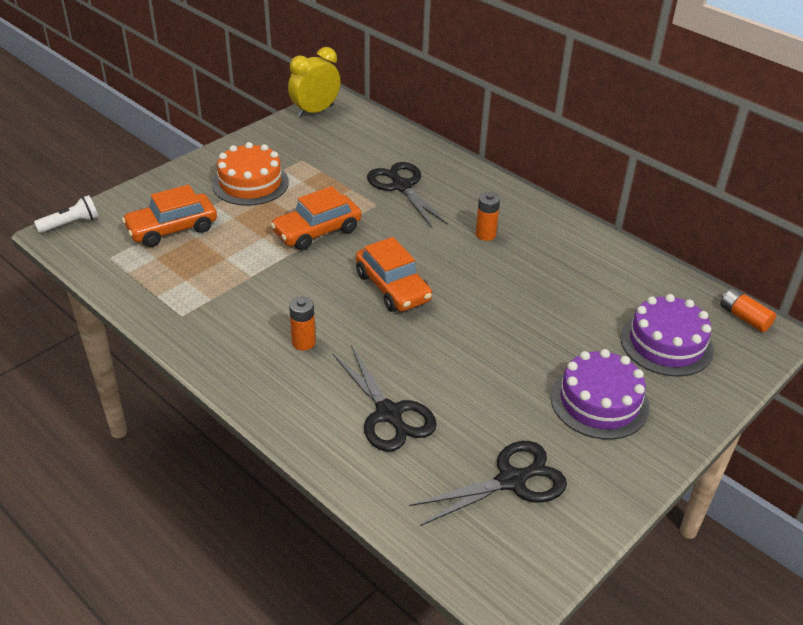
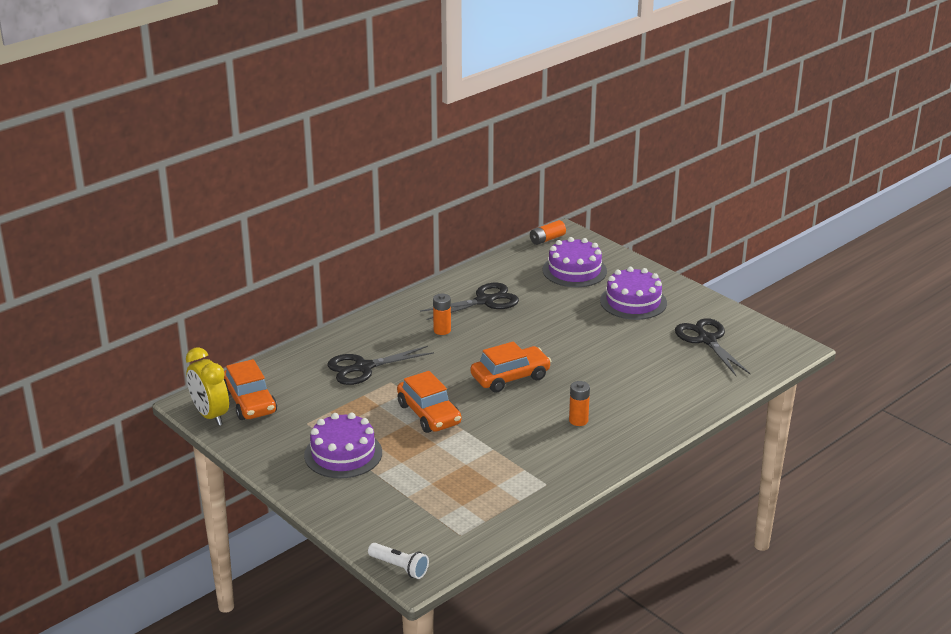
camera: 85 degrees left, 10 degrees down
(71, 223) = (399, 567): white flashlight -> white flashlight turned 150 degrees clockwise
(172, 229) = (416, 499): orange car -> orange car (250, 402)
(250, 183) = (343, 454): orange cake -> purple cake
(389, 414) = (652, 383): black scissors -> black scissors (484, 301)

